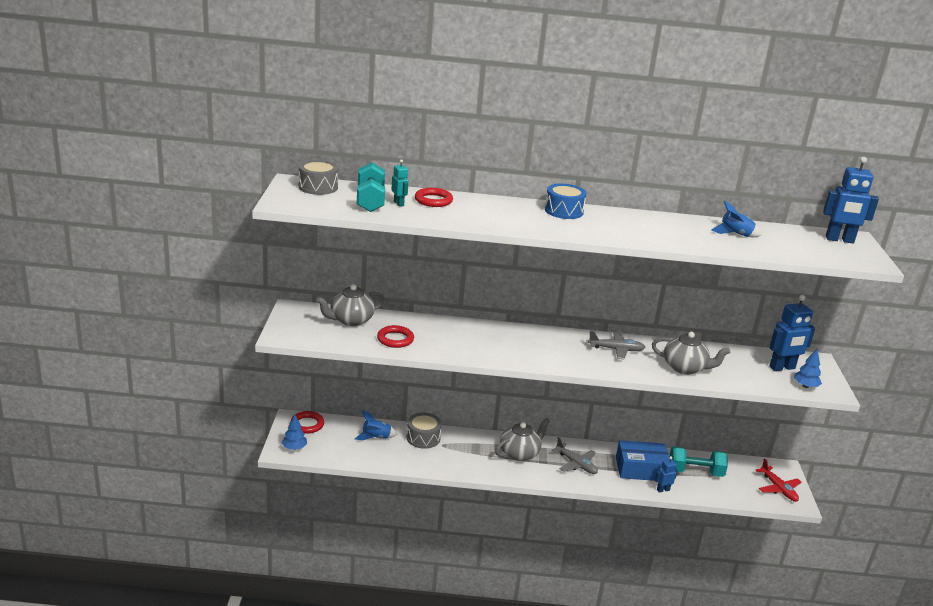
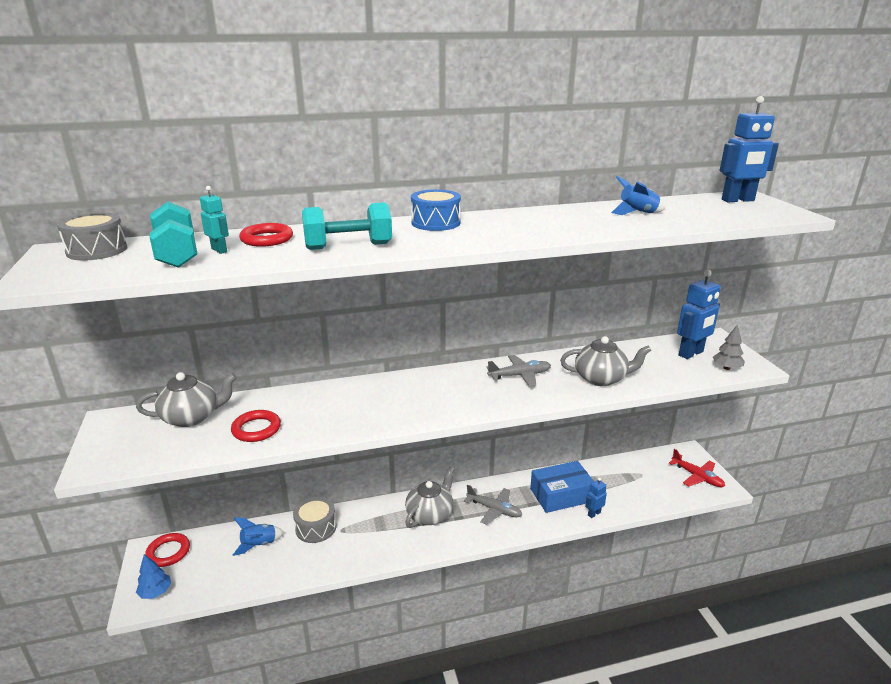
camera: 15 degrees left, 0 degrees up
(350, 320) = (192, 417): grey teapot -> grey teapot turned 150 degrees counterclockwise
(695, 472) = (613, 482): turquoise dumbbell -> turquoise dumbbell (348, 246)
(805, 386) = (726, 368): blue tree -> grey tree

